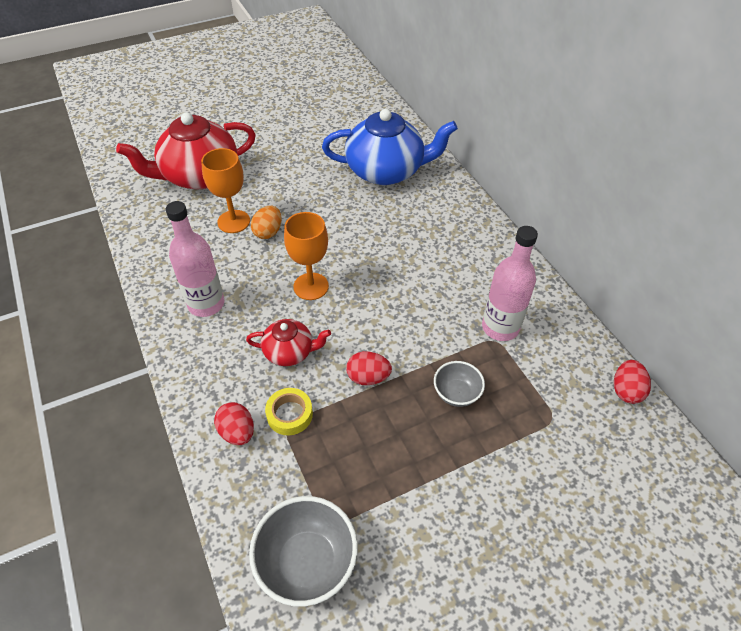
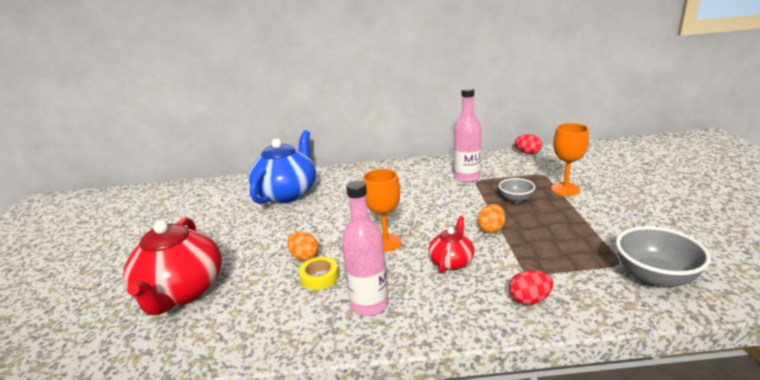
camera: 65 degrees left, 25 degrees down
(233, 221) = (272, 276): orange goblet -> orange goblet (565, 189)
(289, 414) = (516, 269): yellow tape -> yellow tape (319, 277)
(368, 377) = (491, 229): red egg -> orange egg

